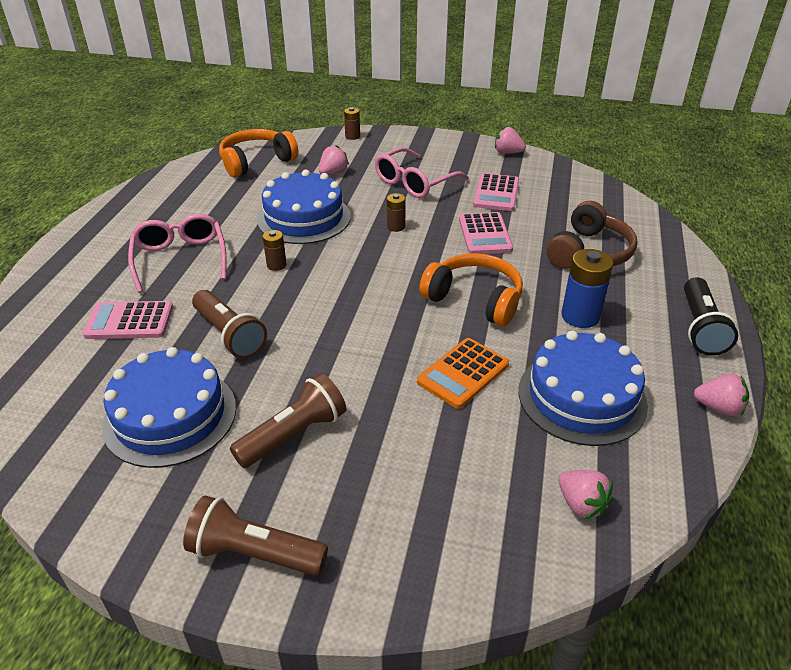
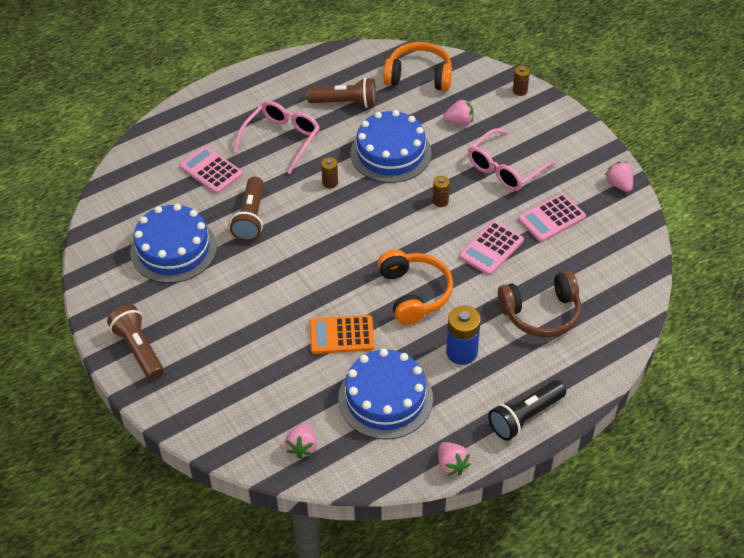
camera: 45 degrees right, 10 degrees up
(294, 434) = (217, 304): brown flashlight -> brown flashlight (345, 103)
(414, 182) = (505, 169): pink glasses -> pink glasses turned 45 degrees counterclockwise

